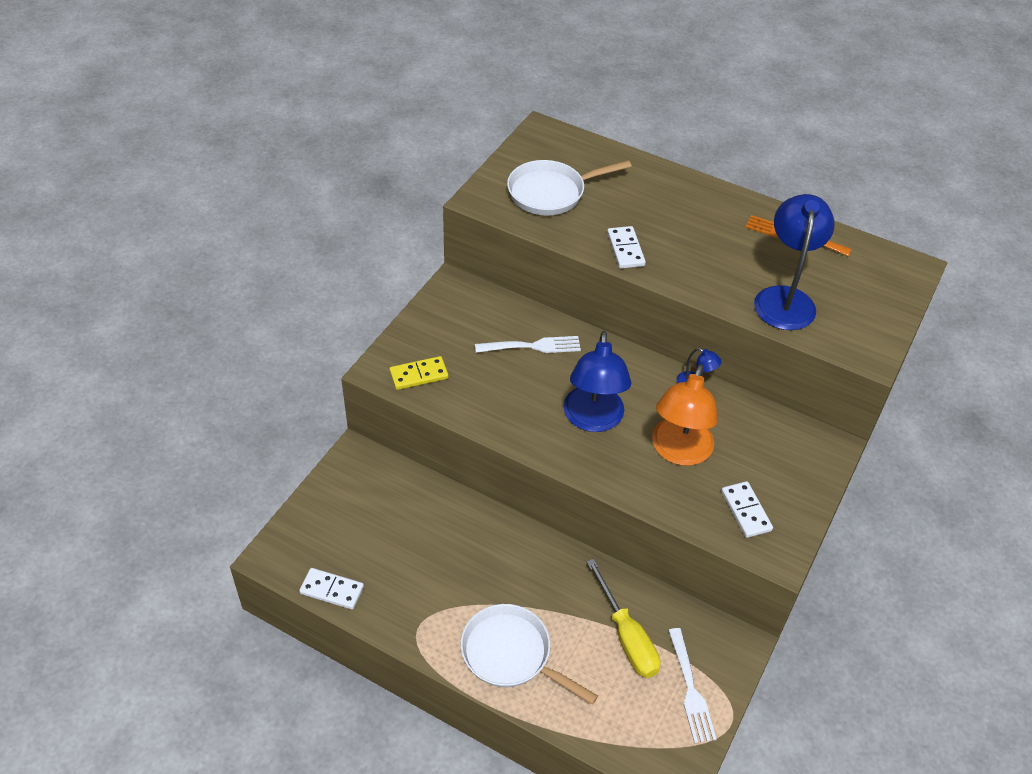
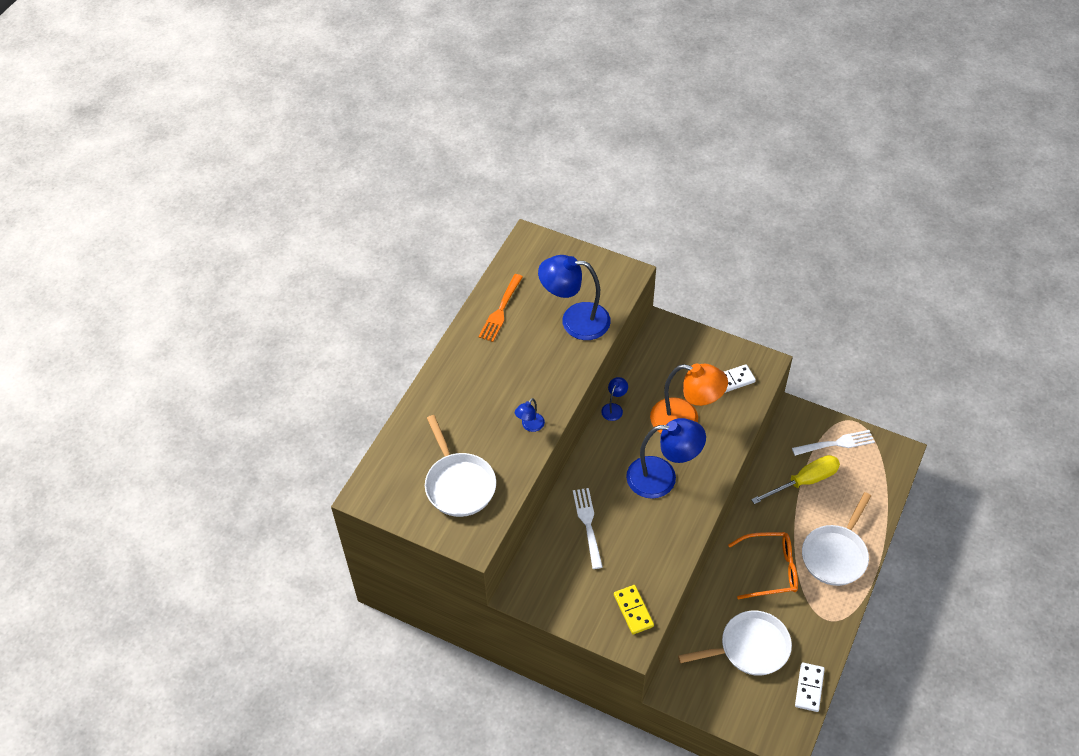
camera: 90 degrees left, 5 degrees up
(394, 536) = (750, 648): none -> white pan
(496, 574) = (770, 569): none -> orange glasses
(625, 249) = (530, 426): white domino -> blue lamp

